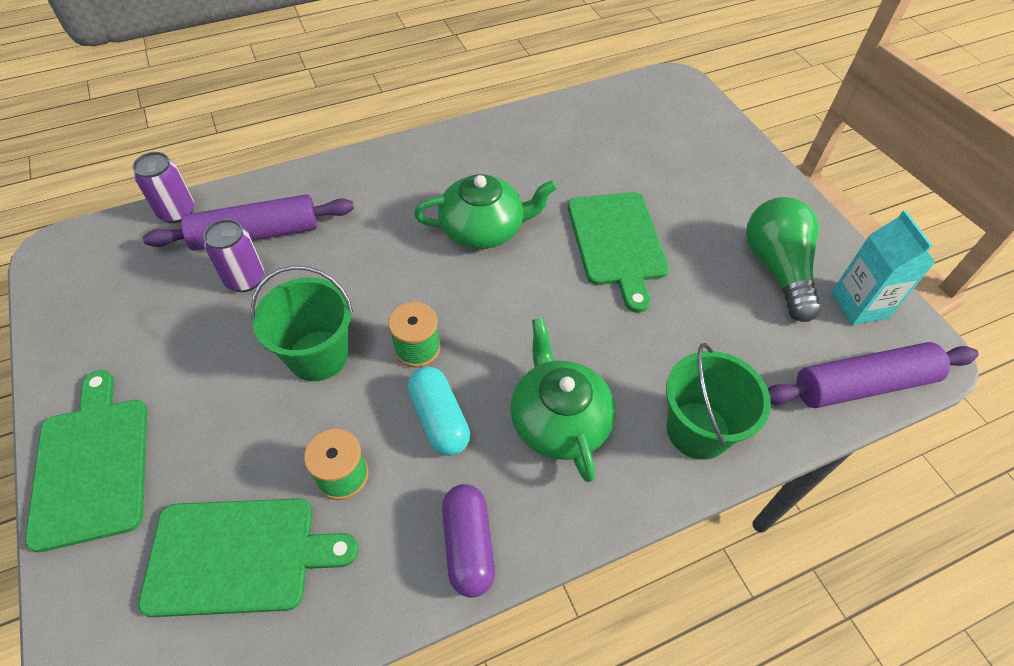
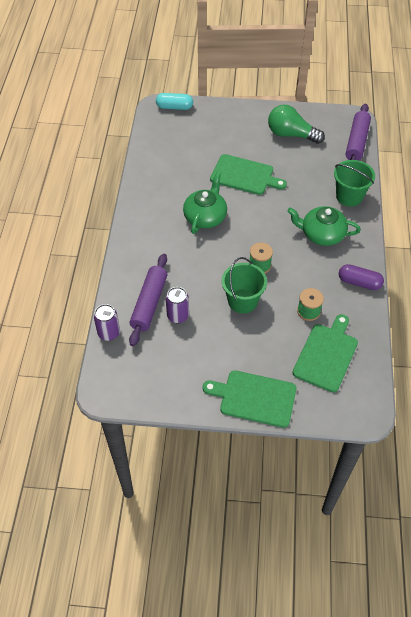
camera: 60 degrees left, 0 degrees up
(439, 419) = (300, 271): turquoise capsule -> turquoise capsule (174, 107)
(859, 305) = (323, 122): turquoise carton -> none

